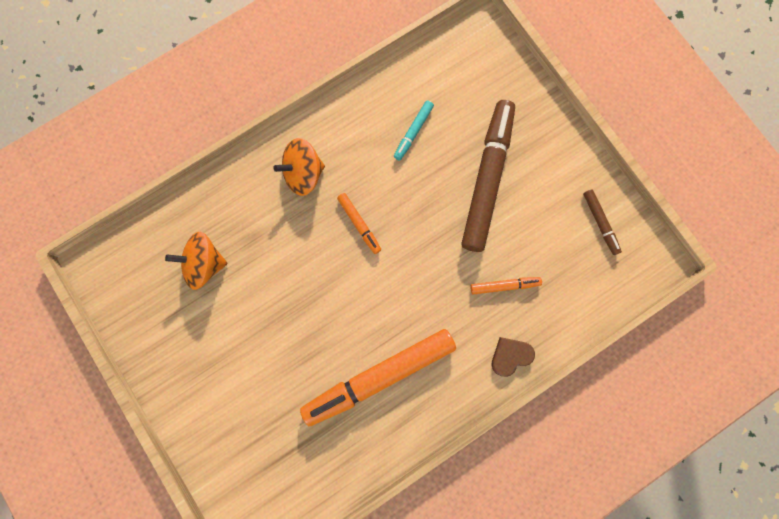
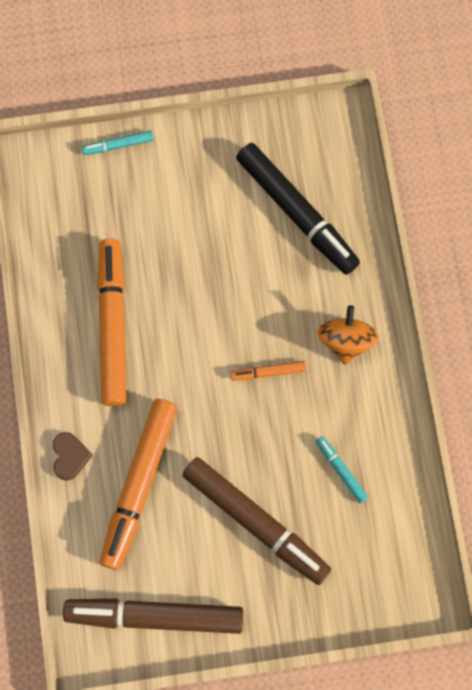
camera: 115 degrees right, 5 degrees down
(205, 264) = (297, 212): orange spinning top -> black marker
(205, 458) = (118, 145): none -> turquoise marker
(504, 285) = (139, 485): orange marker -> orange marker, size x2.26
(600, 223) = (155, 616): brown marker -> brown marker, size x2.26

